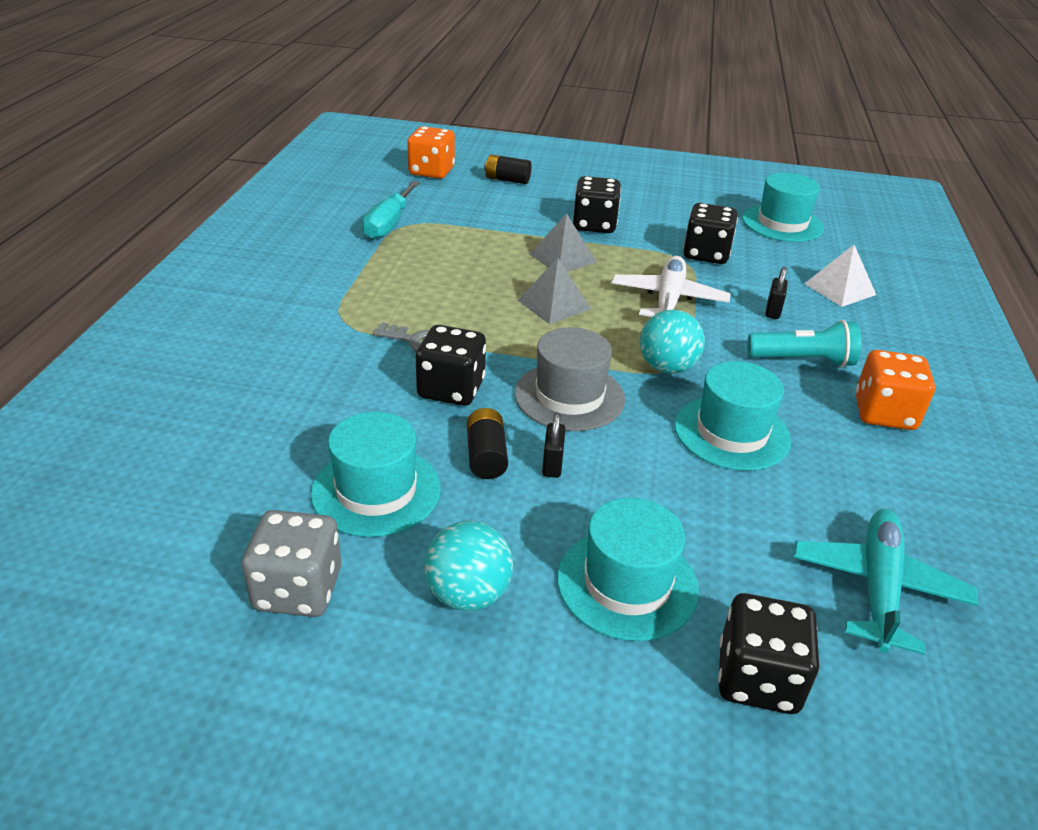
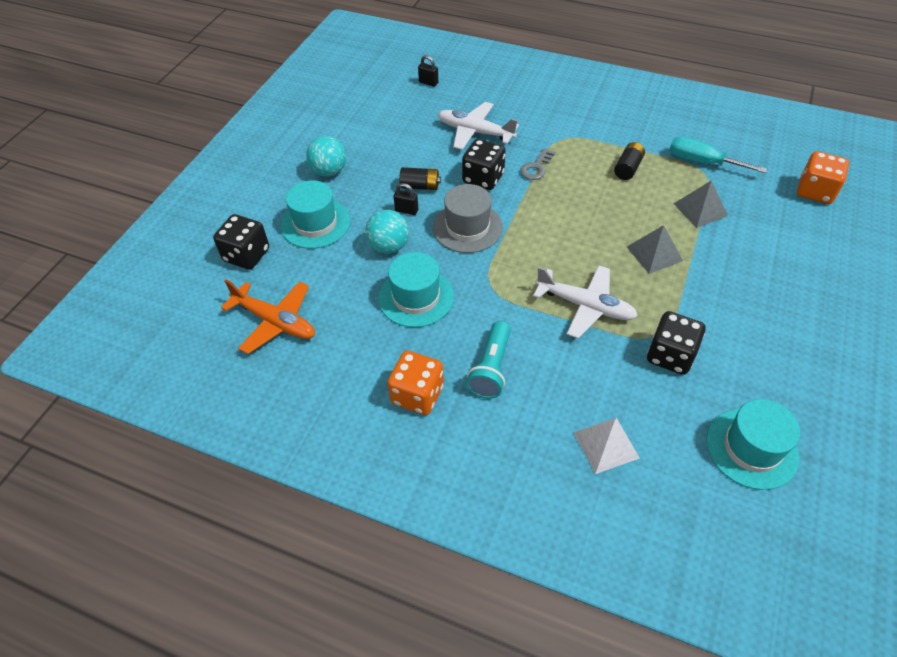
camera: 105 degrees right, 15 degrees up
(298, 589) = (350, 125): grey dice -> none
(327, 406) = (475, 132): none -> white plane
(376, 491) = (404, 147): turquoise hat -> none
(507, 180) = (810, 239): black battery -> black battery (627, 168)
(554, 304) = (580, 237): grey pyramid -> grey pyramid (700, 209)
(594, 225) = (721, 285): black dice -> none
(667, 367) = (492, 282): turquoise ball -> turquoise ball (389, 246)
(773, 311) = (566, 374): black padlock -> black padlock (428, 82)
(877, 587) = (275, 321): turquoise plane -> orange plane

